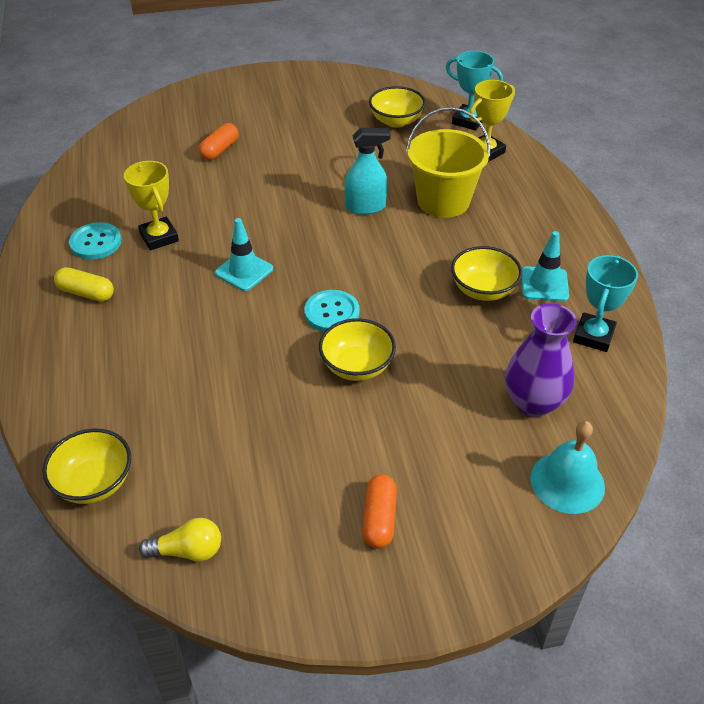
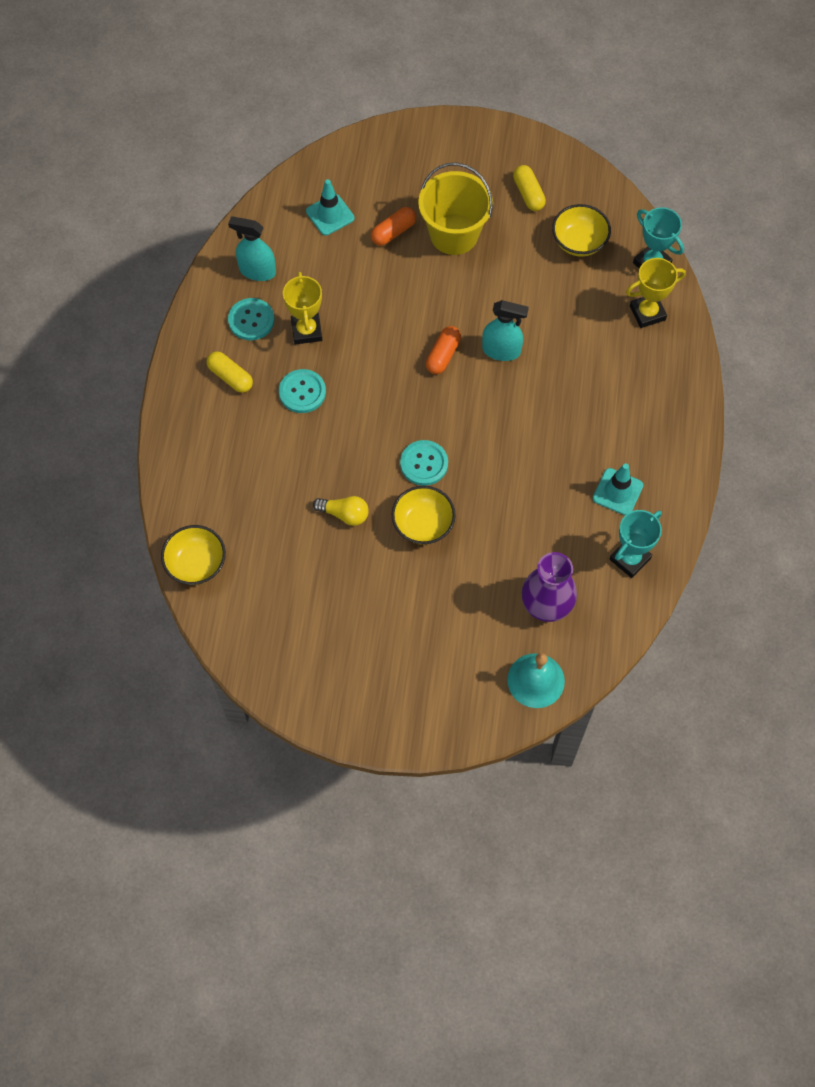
camera: 20 degrees right, 20 degrees up
(90, 205) = (257, 271): none -> turquoise spray bottle
(172, 286) = (302, 392): none -> turquoise button
(188, 551) = (246, 641): yellow light bulb -> yellow light bulb (344, 514)
(244, 271) = (367, 394): turquoise traffic cone -> turquoise traffic cone (330, 215)
(333, 102) = (528, 194): none -> yellow capsule
(379, 518) = (386, 662): orange capsule -> orange capsule (443, 355)
(443, 201) = (575, 366): yellow bucket -> yellow bucket (454, 234)
(483, 290) = (561, 481): yellow bowl -> none

